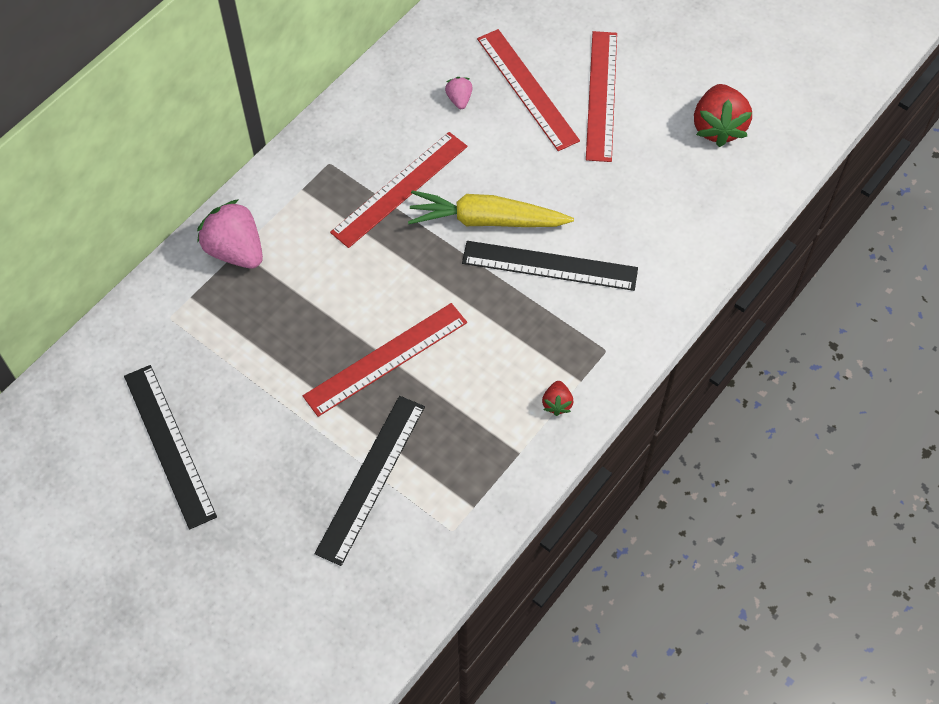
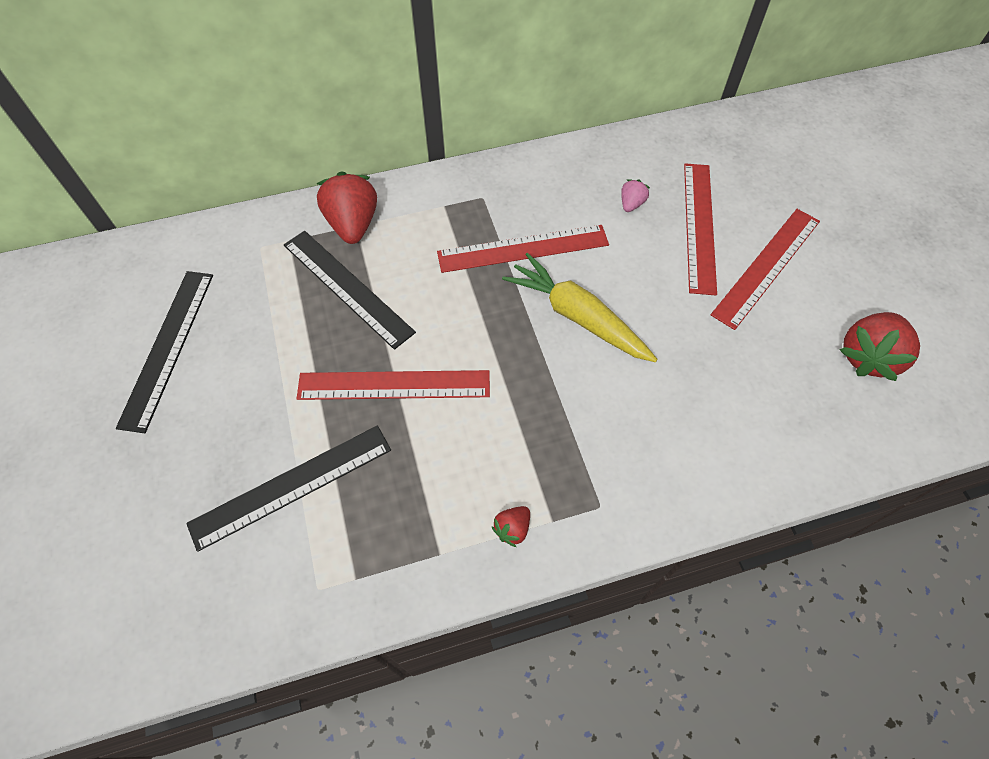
camera: 35 degrees right, 0 degrees up
(235, 251) = (353, 224): pink strawberry -> red strawberry
(549, 266) = (605, 391): black ruler -> black ruler (347, 287)

